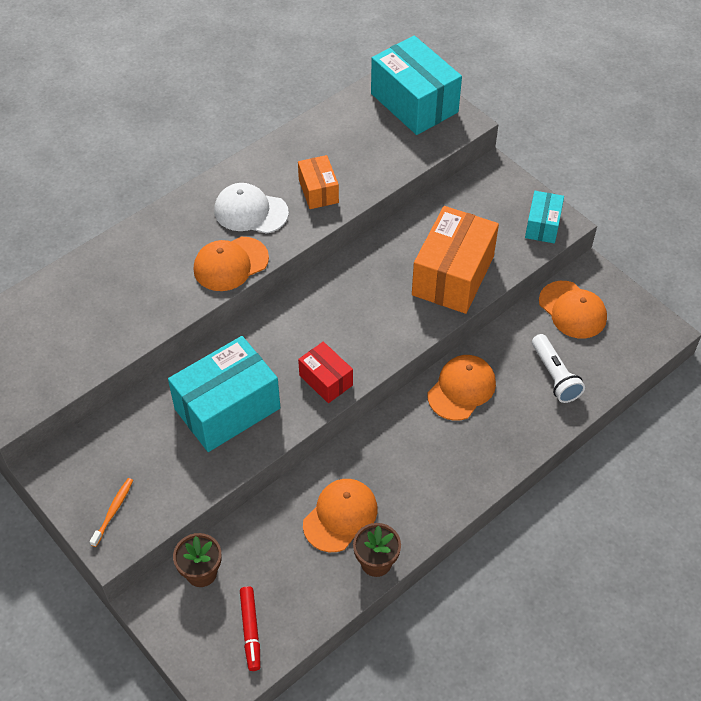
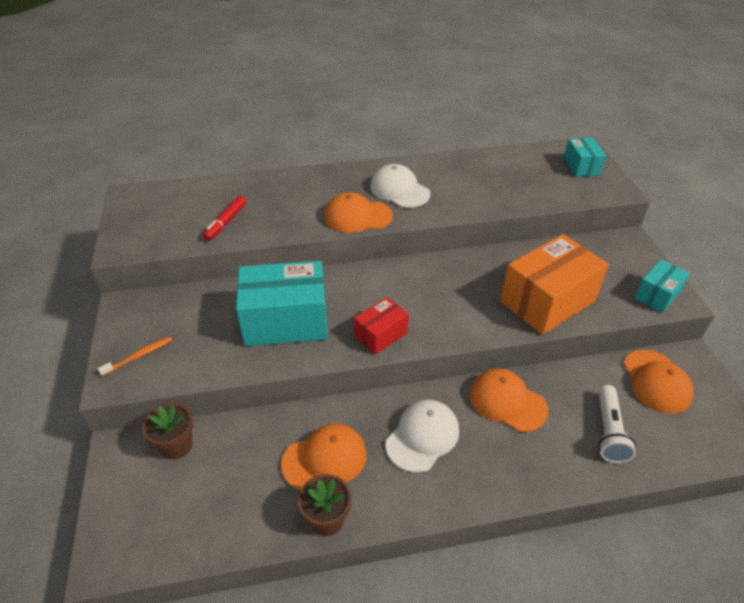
camera: 30 degrees right, 10 degrees down
(250, 630) = (173, 520): red marker -> red marker (226, 222)
(318, 191) = (462, 195): orange box -> none
(326, 380) = (381, 335): red box -> red box turned 60 degrees clockwise
(409, 455) = (422, 436): none -> white cap
(414, 103) = (581, 166): turquoise box -> turquoise box, size x0.53
(461, 389) = (507, 402): orange cap -> orange cap turned 120 degrees counterclockwise

